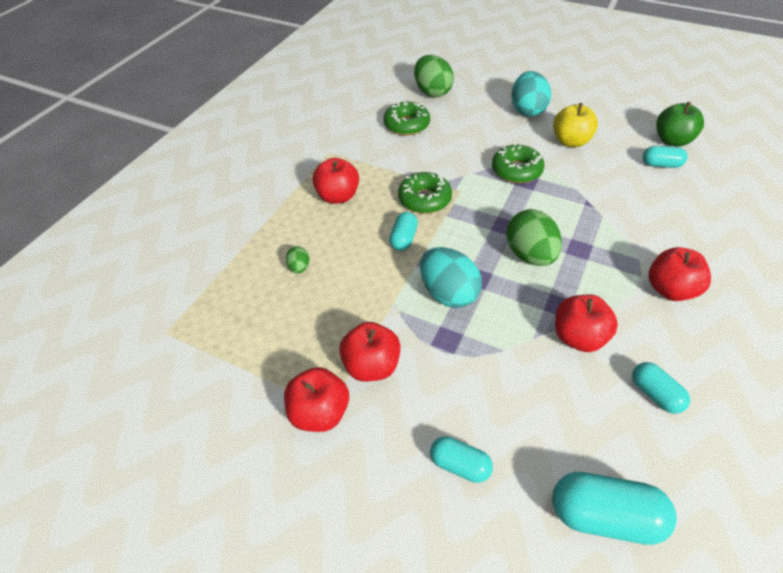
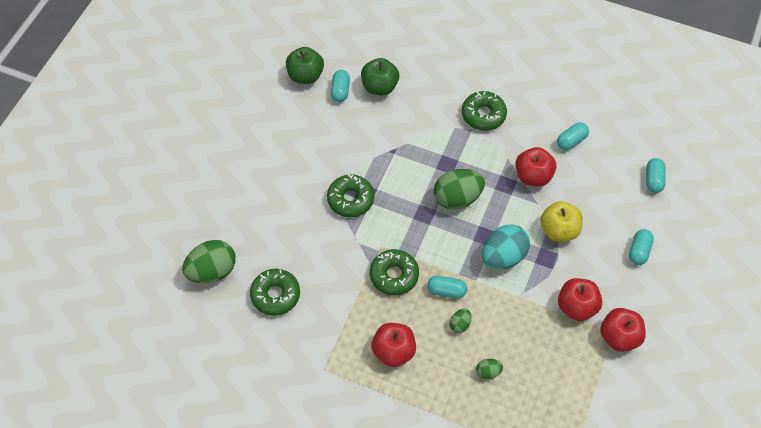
camera: 95 degrees left, 10 degrees up
(361, 248) = (460, 324): none -> green egg
(527, 110) = (252, 183): turquoise egg -> none
(570, 141) = (306, 152): yellow apple -> yellow apple (559, 230)
(604, 515) = (653, 180): turquoise capsule -> turquoise capsule, size x0.60
(670, 289) = (483, 115): red apple -> green donut
(679, 195) = (379, 87): none -> green apple

